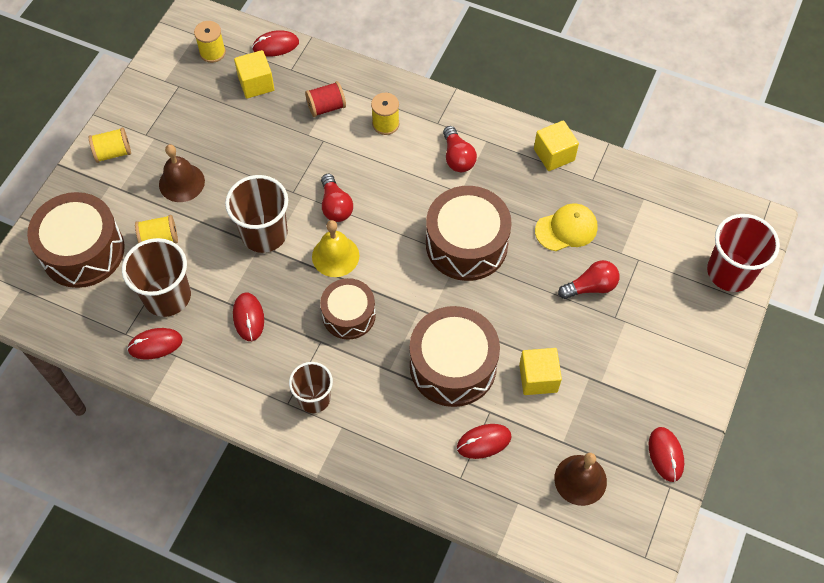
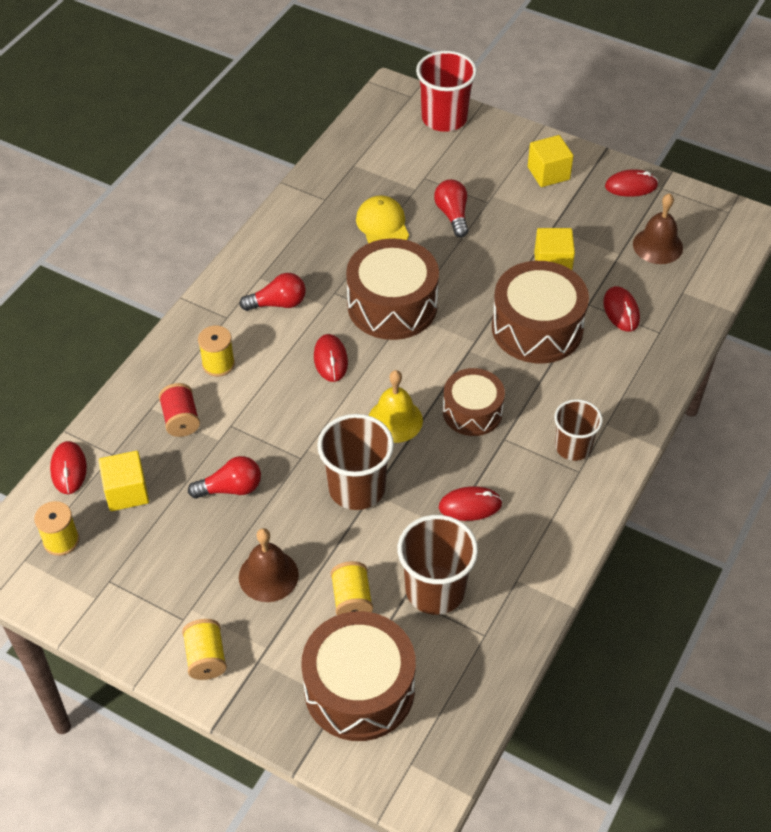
camera: 85 degrees left, 10 degrees down
(155, 344) = (501, 602): red mouse -> red mouse (330, 360)
(335, 206) = (327, 417): red light bulb -> red light bulb (230, 488)
(554, 154) = (288, 225): yellow cube -> yellow cube (548, 173)

